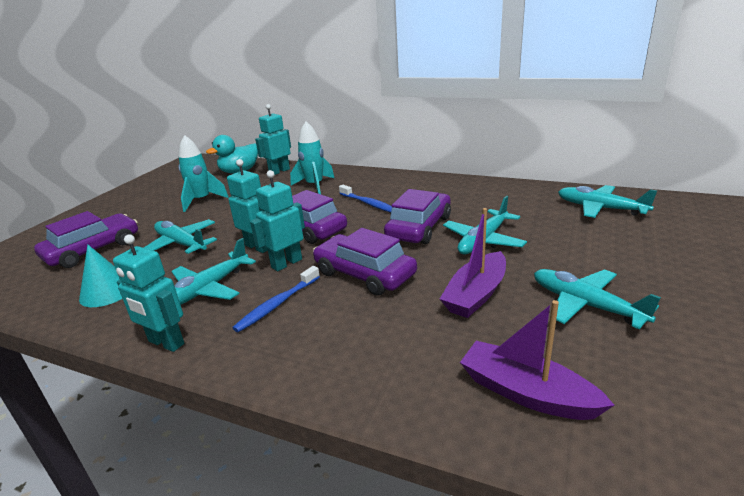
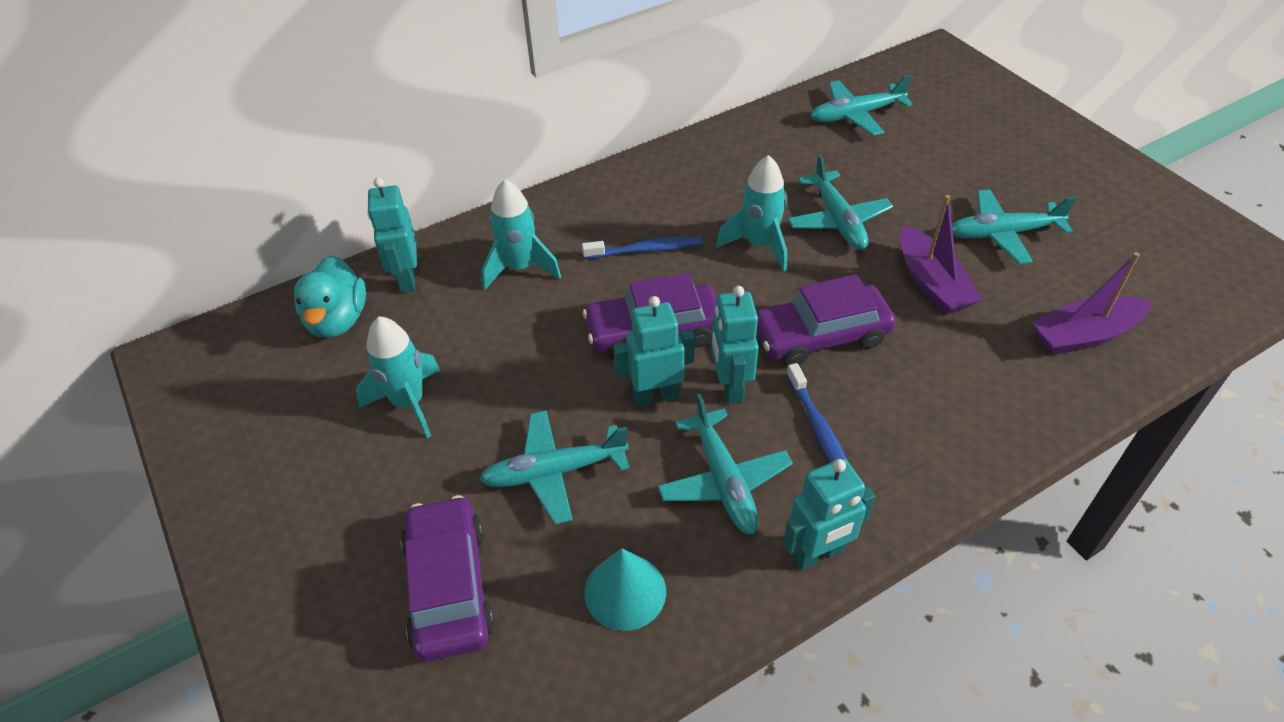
camera: 55 degrees left, 20 degrees up
(419, 227) = (759, 245): purple car -> turquoise rocket

